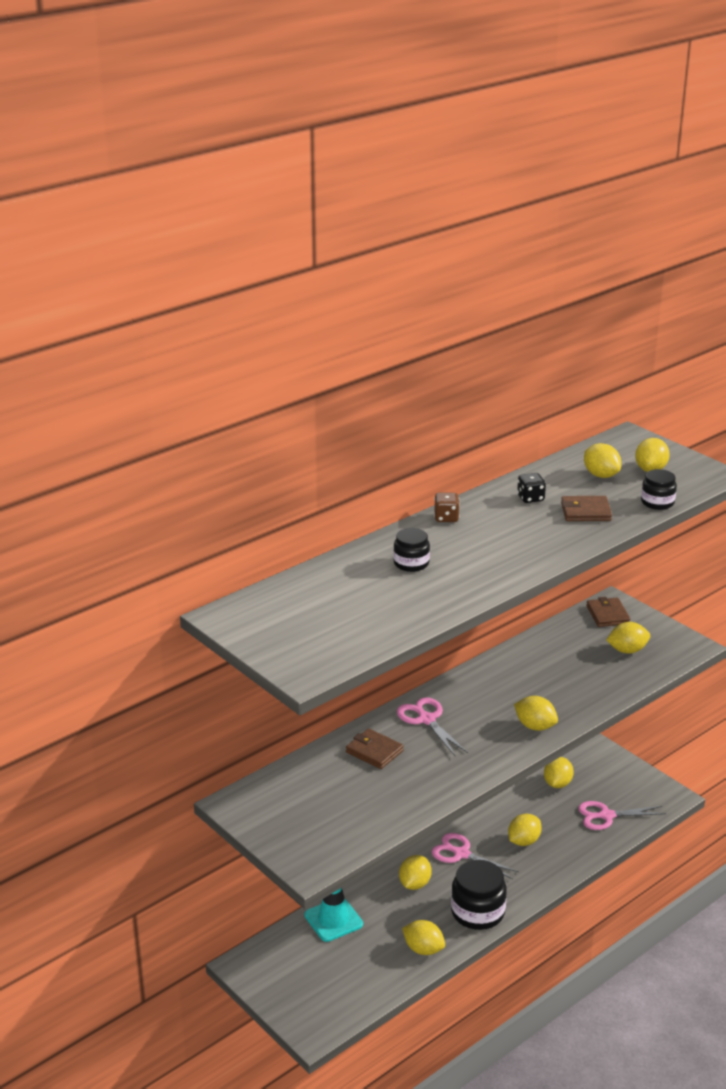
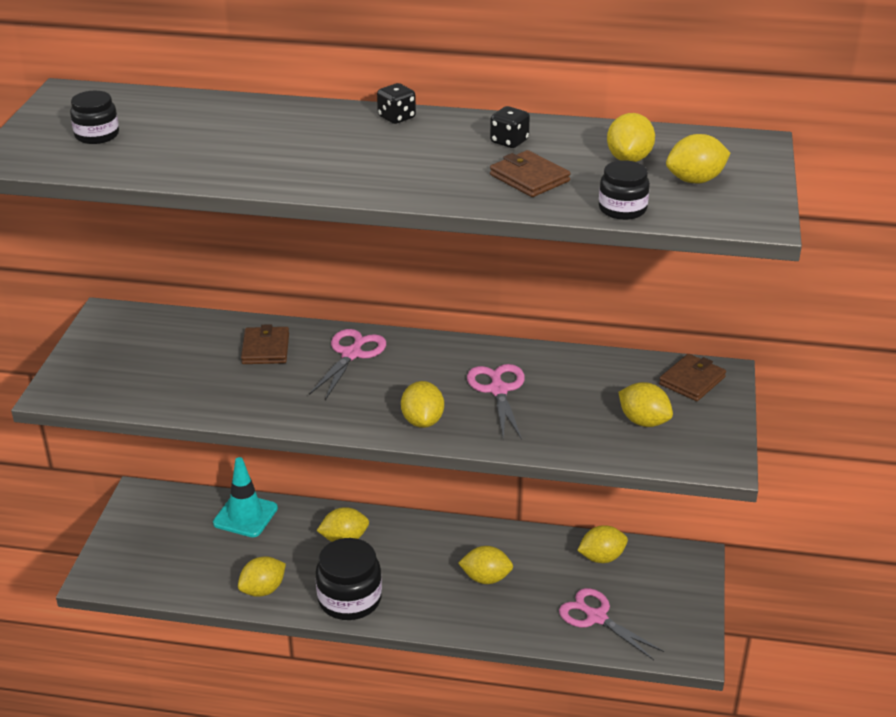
camera: 50 degrees right, 5 degrees up
(411, 563) = (278, 133): black jar -> black jar (97, 135)
(423, 949) = (263, 590): yellow lemon -> yellow lemon turned 60 degrees clockwise
(446, 518) = (396, 117): brown dice -> black dice
(461, 854) = (419, 547): pink scissors -> pink scissors (498, 390)

